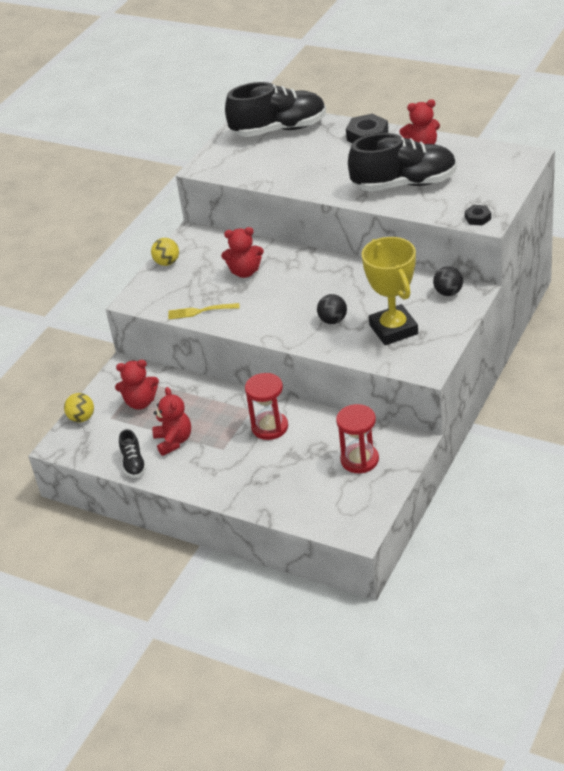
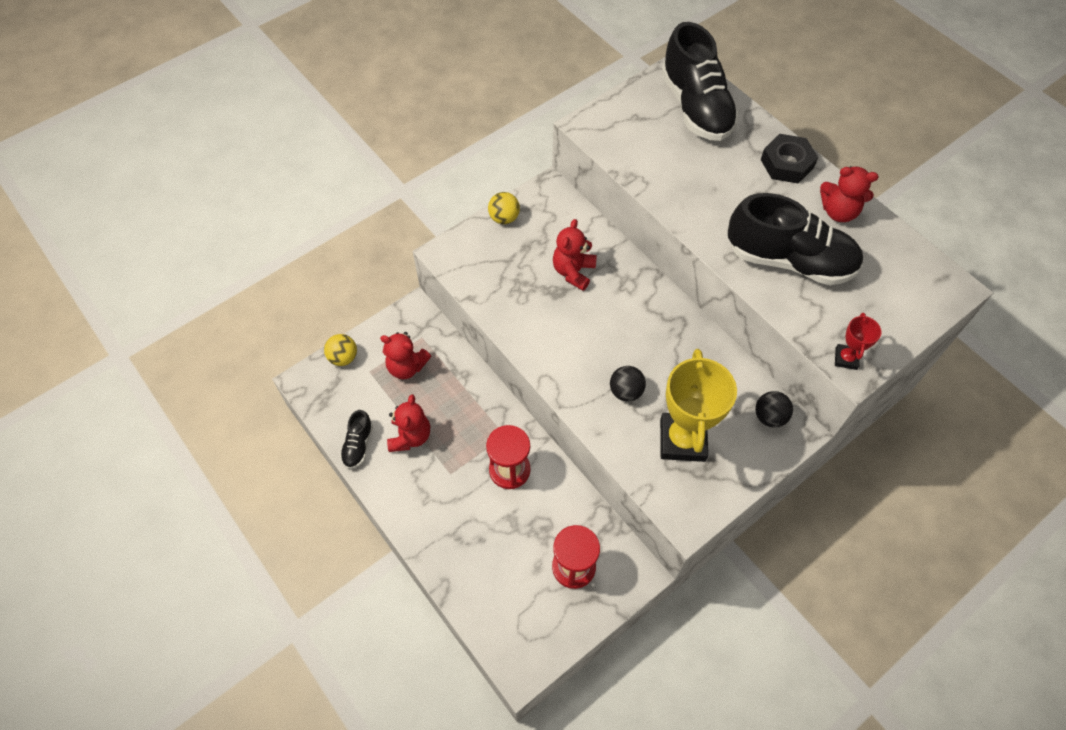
camera: 20 degrees right, 20 degrees up
(201, 311) = (501, 304): yellow fork -> none
(245, 272) = (573, 272): red teddy bear -> red teddy bear turned 90 degrees clockwise
(279, 129) = (696, 107): black shoe -> black shoe turned 60 degrees clockwise
(477, 218) = (846, 358): black nut -> red trophy

